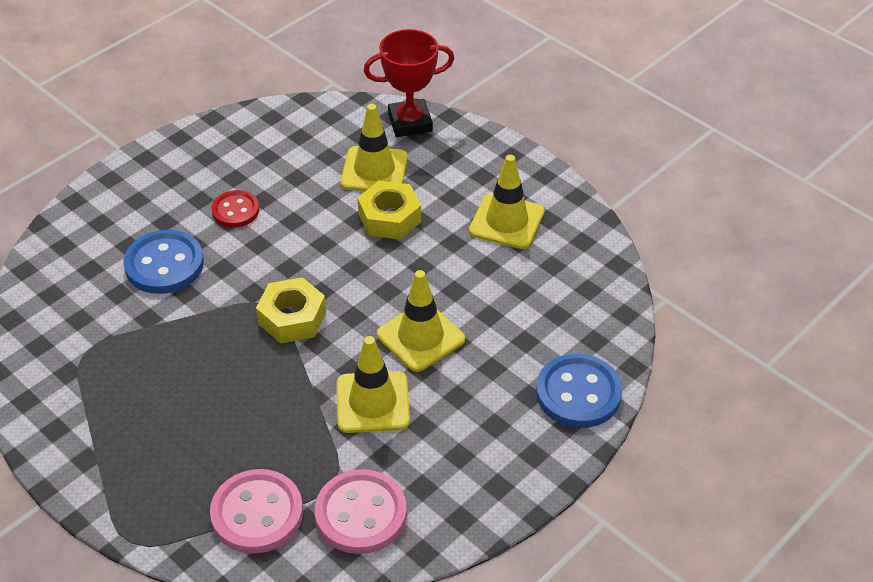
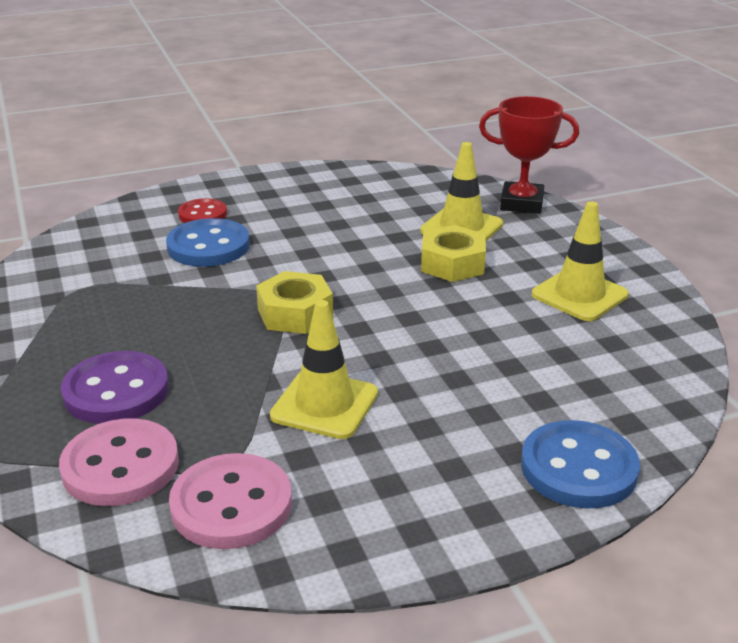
camera: 25 degrees right, 15 degrees down
(201, 448) = (116, 391): none -> purple button
(235, 210) = (305, 225): red button -> red button (202, 214)
(420, 337) = (419, 363): yellow traffic cone -> none

